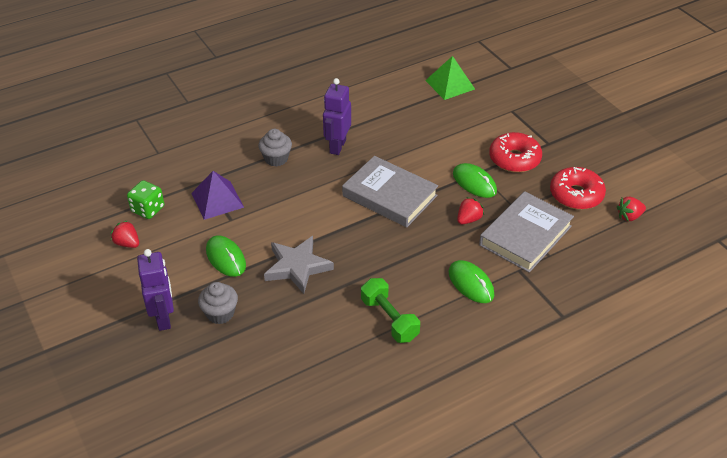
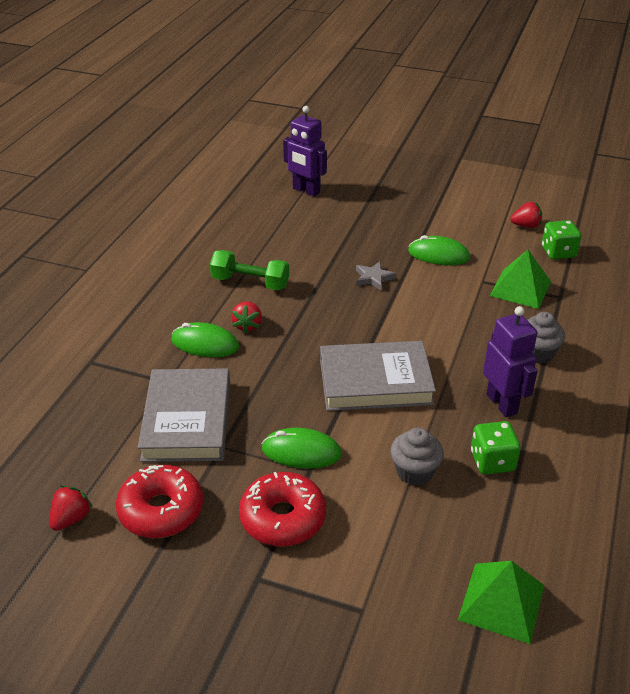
camera: 140 degrees right, 5 degrees down
(164, 318) = (418, 203): purple robot -> purple robot (306, 191)
(217, 200) = (520, 288): purple pyramid -> green pyramid
(220, 313) = (384, 224): grey cupcake -> grey cupcake (414, 471)
(297, 267) = (373, 278): grey star -> grey star, size x0.55
(382, 127) = (492, 461): none -> green dice
(468, 219) = (265, 403): red strawberry -> red strawberry (247, 325)

